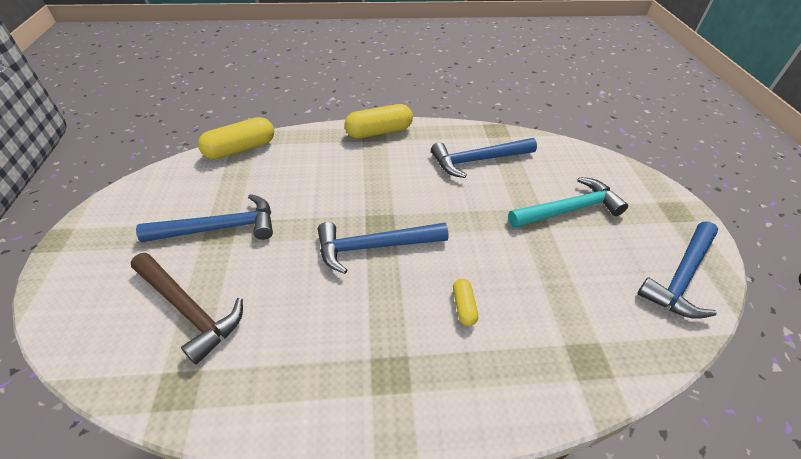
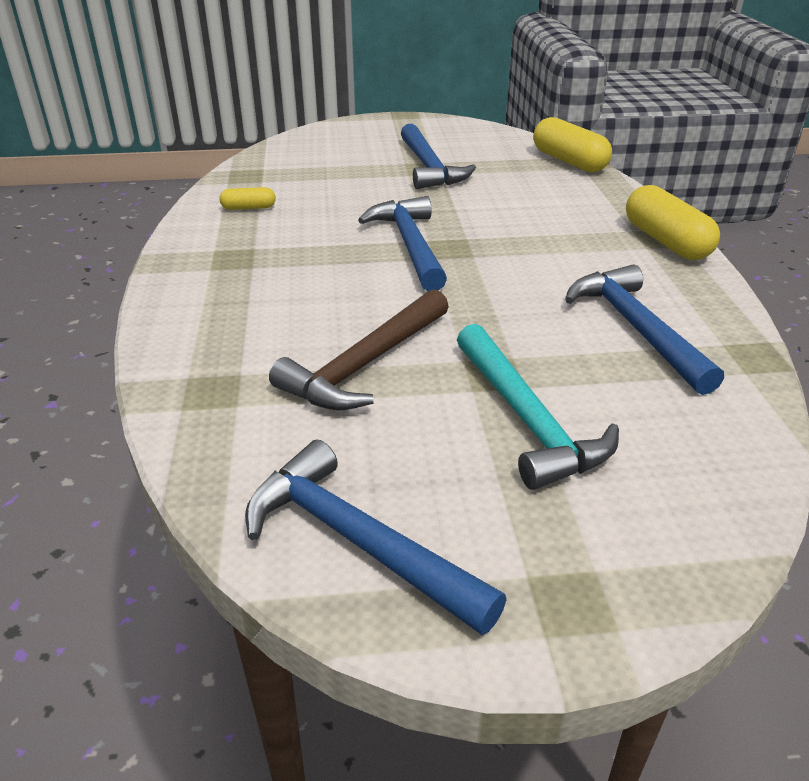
camera: 90 degrees right, 10 degrees down
(188, 309) = (324, 168): brown hammer -> brown hammer (365, 365)
(463, 306) = (312, 301): yellow capsule -> yellow capsule (248, 208)

